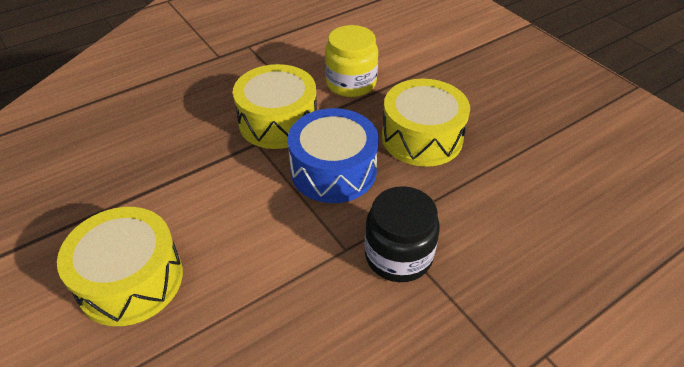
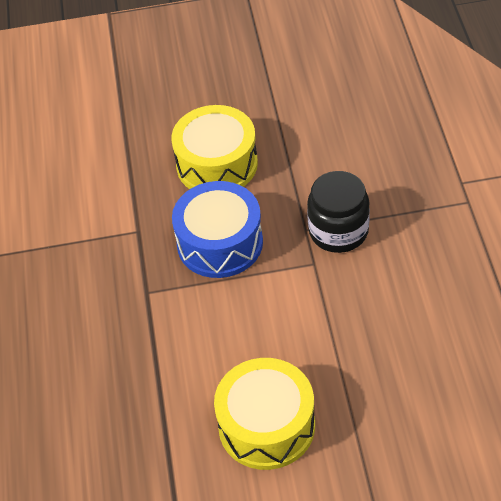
camera: 60 degrees left, 5 degrees up
(278, 121) = (125, 266): yellow drum -> none
(351, 83) = (104, 189): yellow jar -> none

